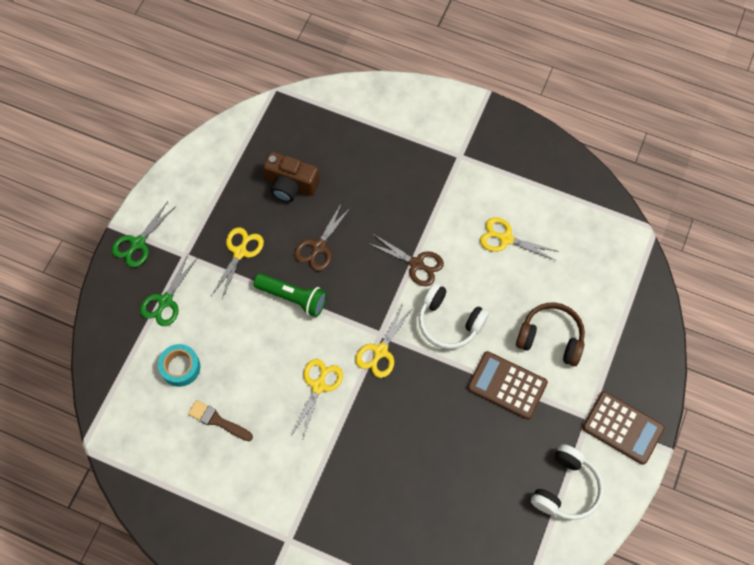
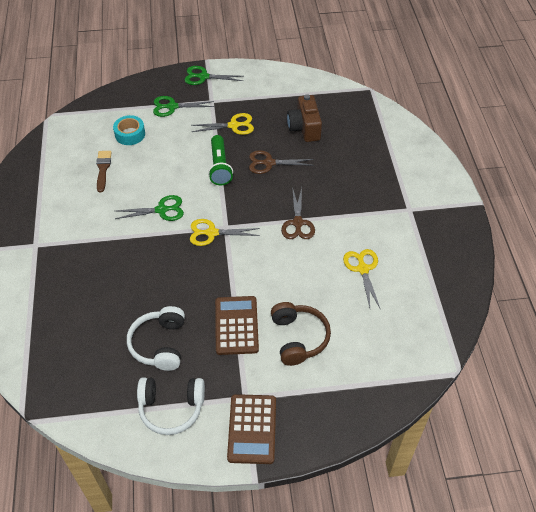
camera: 60 degrees right, 15 degrees down
(318, 386) = (162, 210): yellow scissors -> green scissors
(449, 322) = (264, 264): white headphones -> white headphones (159, 344)

